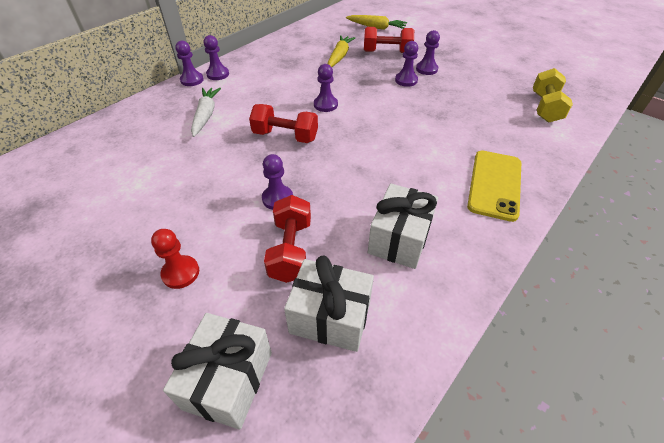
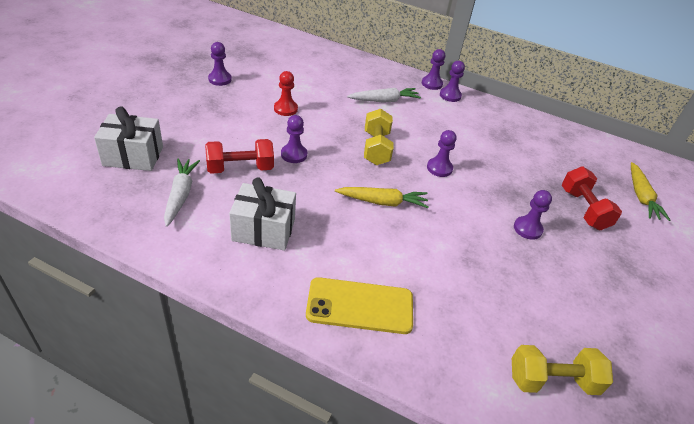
camera: 70 degrees right, 5 degrees down
(180, 273) = (212, 122): red pawn -> red pawn (285, 109)
(285, 136) = (376, 148): red dumbbell -> yellow dumbbell
(330, 317) = (180, 195): white gift -> white carrot
(339, 56) = (541, 170): yellow carrot -> yellow carrot (383, 202)
(426, 69) = (568, 248): purple pawn -> purple pawn (220, 79)

